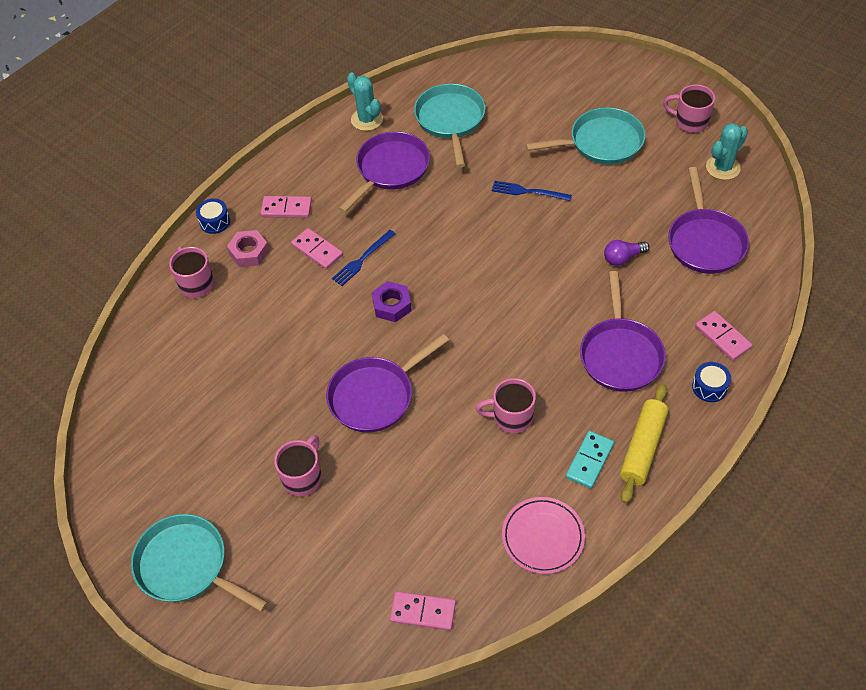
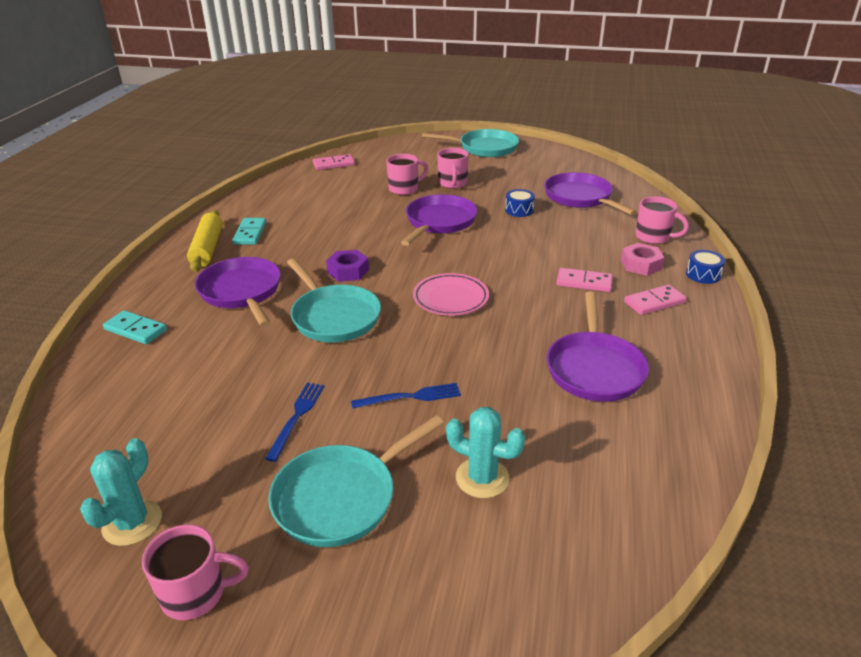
camera: 150 degrees right, 20 degrees down
(362, 259) = (535, 288): blue fork -> blue fork (297, 417)
(367, 119) = (689, 415): turquoise cactus -> turquoise cactus (482, 478)
(392, 305) = (475, 267): purple nut -> purple nut (348, 271)
(450, 120) = (582, 453): turquoise pan -> turquoise pan (333, 317)
(511, 417) = (323, 237): pink mug -> pink mug (404, 189)
(543, 537) = (272, 199): pink plate -> pink plate (450, 298)
(623, 258) = (261, 364): purple light bulb -> none
(705, 242) = (159, 410): purple pan -> purple pan (580, 198)
(709, 387) = (149, 293): blue drum -> blue drum (519, 210)
(722, 337) = (136, 330): pink domino -> turquoise domino

